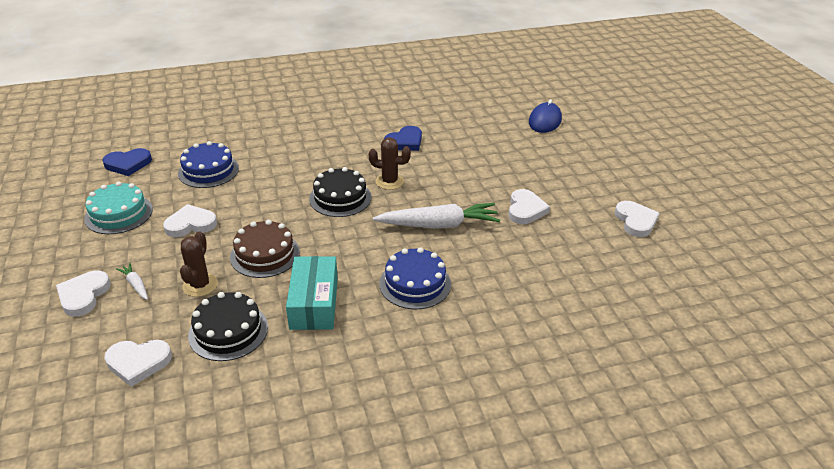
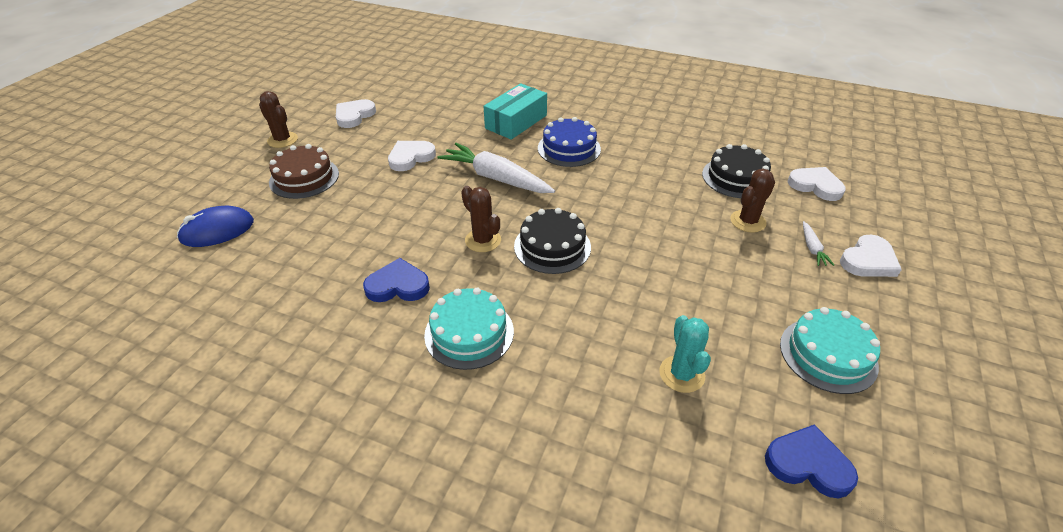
camera: 140 degrees left, 5 degrees up
(190, 224) = (736, 293): white heart -> none
(208, 170) = (681, 374): blue cake -> turquoise cactus
(265, 254) = (673, 222): brown cake -> brown cake (304, 178)
(314, 303) = (657, 168): turquoise box -> turquoise box (516, 122)
(339, 141) = (469, 333): none -> turquoise cake
(635, 177) = (282, 140): none -> brown cactus

